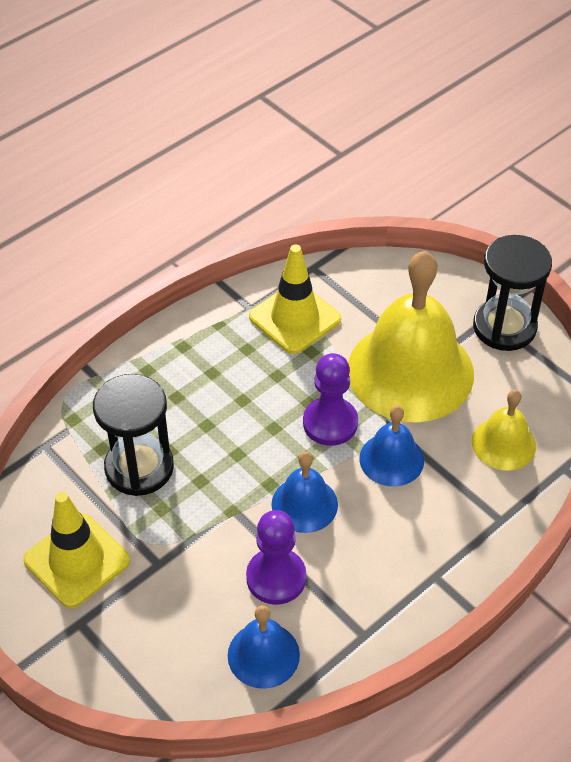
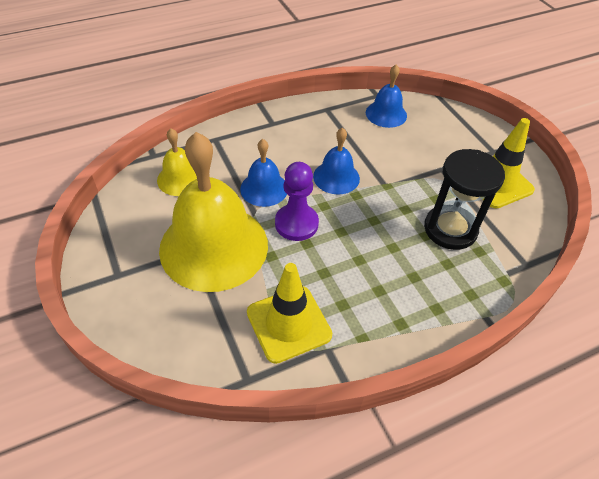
camera: 165 degrees left, 0 degrees up
(276, 578) = (368, 144): purple pawn -> none
(504, 327) = (112, 262): black hourglass -> none

